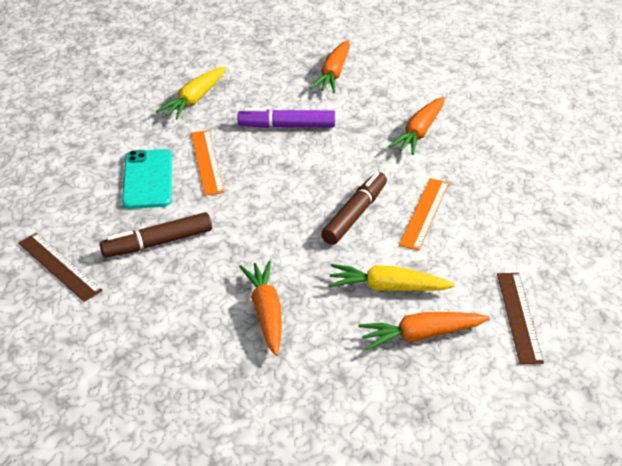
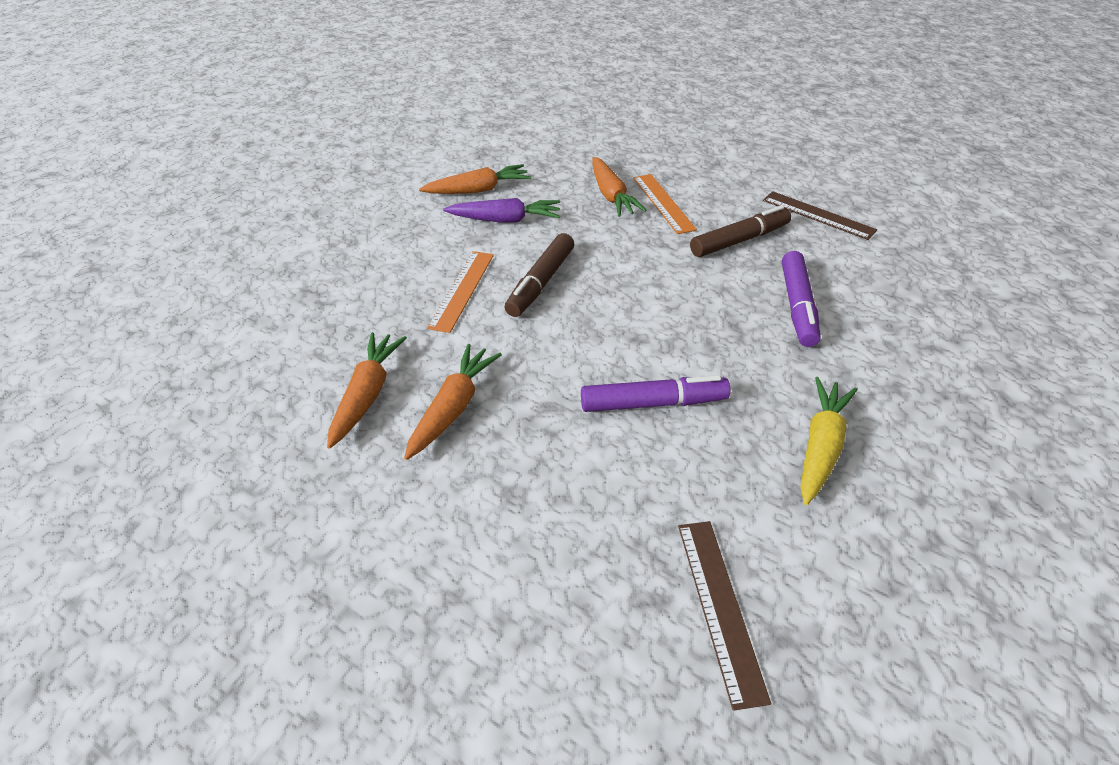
camera: 175 degrees right, 5 degrees up
(148, 179) = (797, 306): turquoise phone -> purple marker
(207, 162) = (739, 334): orange ruler -> orange ruler (663, 203)
(333, 74) = (601, 537): orange carrot -> orange carrot (367, 394)
(388, 288) = (505, 220): yellow carrot -> purple carrot
(519, 317) = (391, 207): brown ruler -> brown ruler (719, 607)

